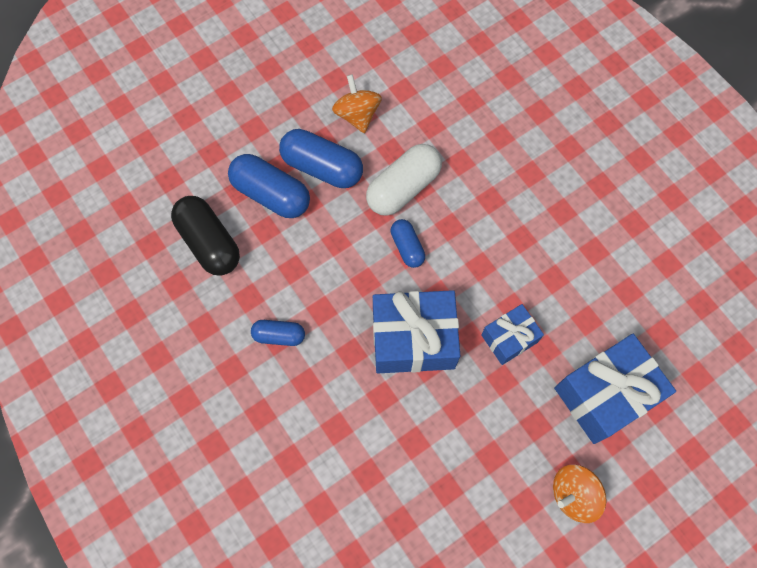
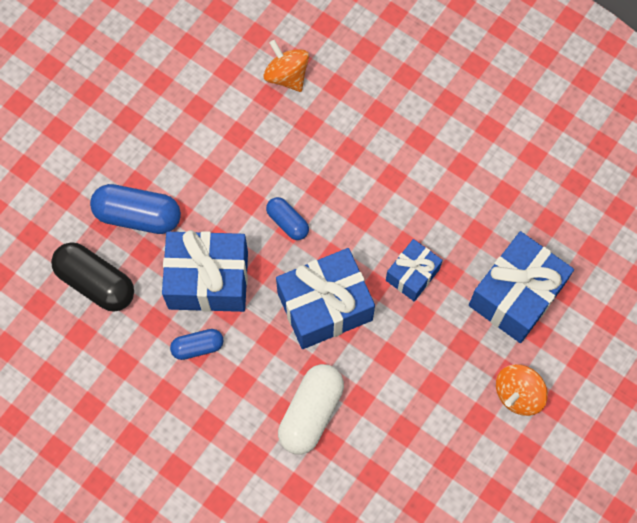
camera: 20 degrees left, 0 degrees up
(313, 275) = (208, 280): none -> blue gift
(322, 167) = (177, 173): blue capsule -> none
(357, 114) = (192, 110): orange spinning top -> orange spinning top (287, 75)
(403, 187) = (263, 166): white capsule -> white capsule (311, 413)

